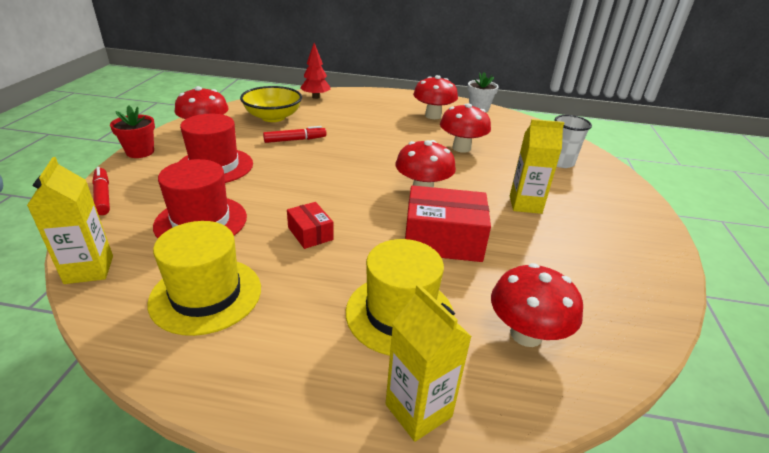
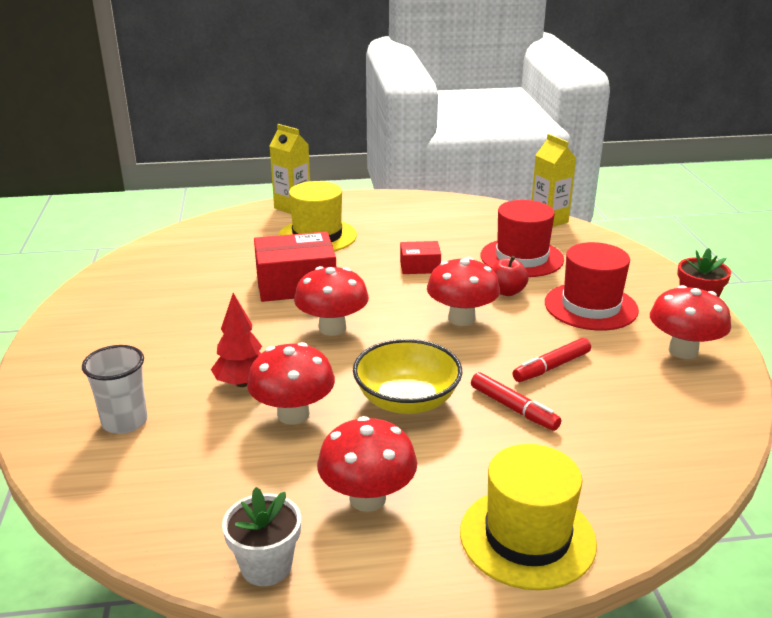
camera: 165 degrees right, 5 degrees down
(103, 196) = (635, 259): red marker -> red marker (513, 408)
(206, 295) = (454, 223): yellow hat -> yellow hat (527, 537)
(260, 190) = (507, 292): none -> red apple
(273, 117) = (641, 407): yellow bowl -> yellow bowl (407, 400)
(310, 233) = (420, 266): red box -> red box turned 45 degrees counterclockwise
(315, 97) = (646, 495): red tree -> red tree (242, 383)
(525, 204) = (204, 336): yellow carton -> none
(526, 334) = (226, 241): red mushroom -> red mushroom (461, 318)

